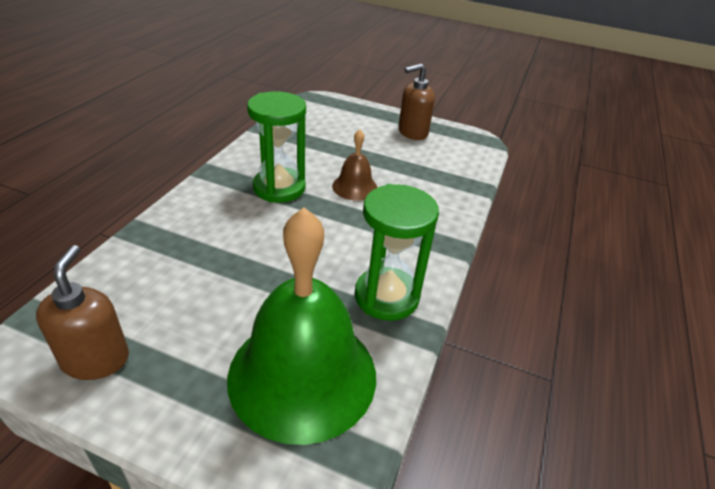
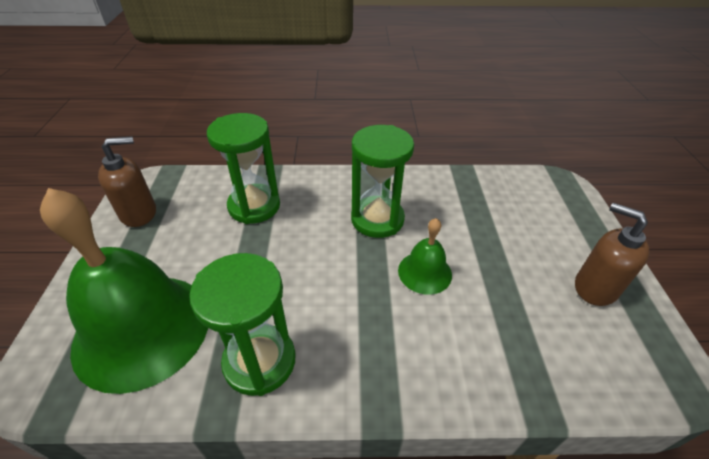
camera: 70 degrees right, 5 degrees up
(186, 255) = (254, 206): none -> green hourglass
(355, 187) = (424, 272): brown bell -> green bell

